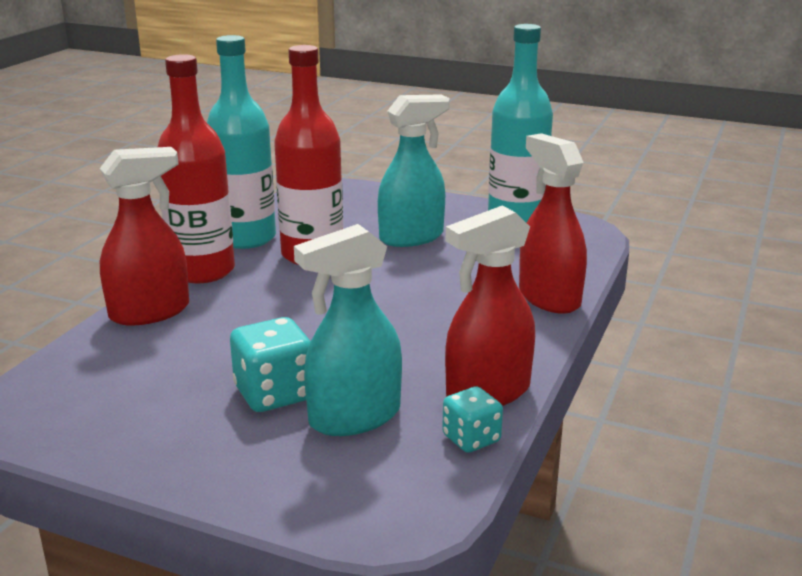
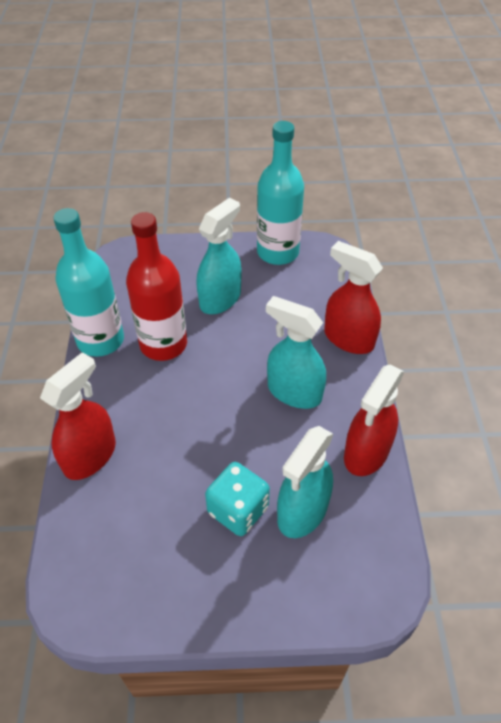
camera: 25 degrees left, 25 degrees up
(202, 271) = (95, 393): red bottle -> none
(436, 322) = (294, 392): none -> turquoise spray bottle
(471, 439) = (382, 502): turquoise dice -> none

